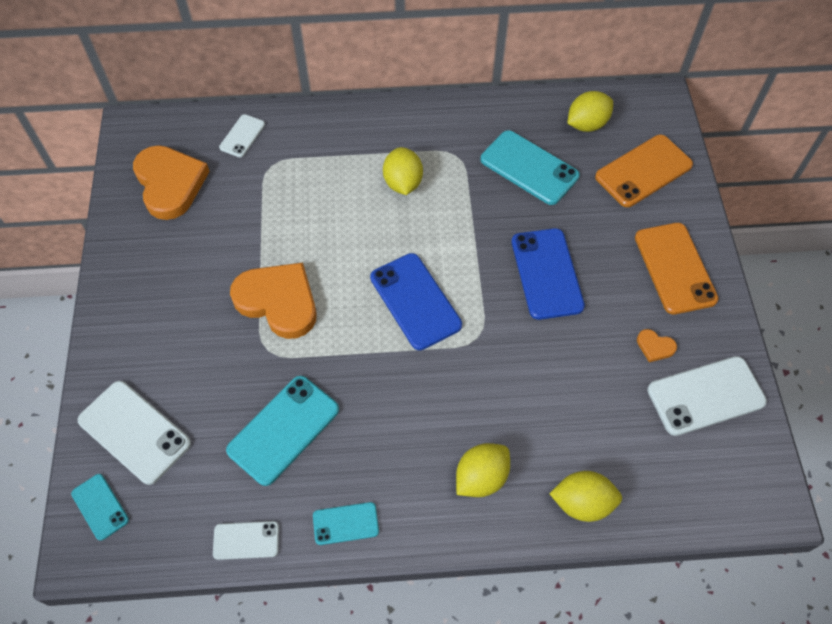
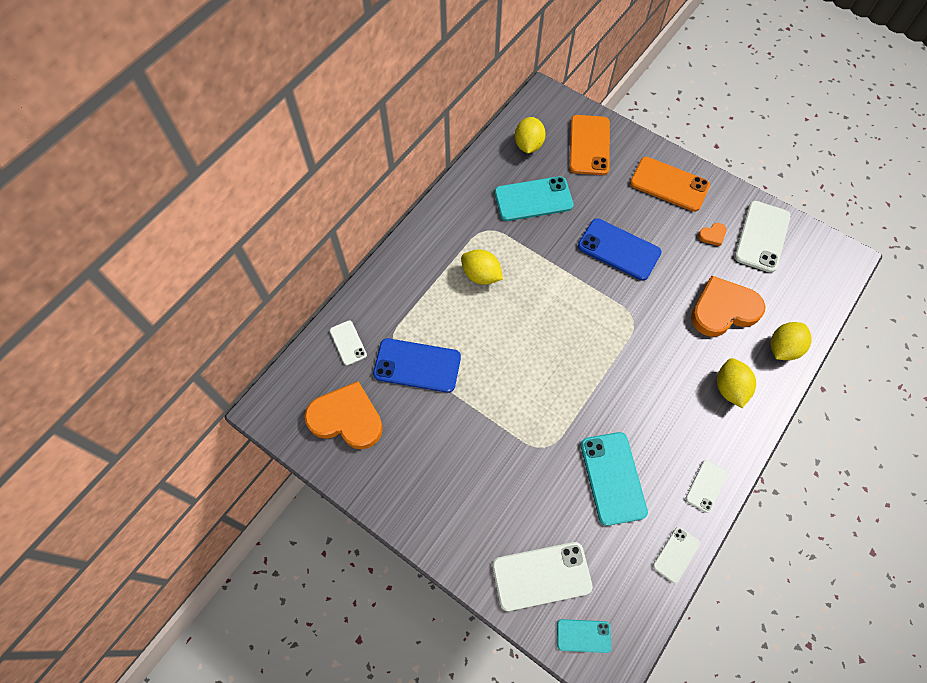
camera: 50 degrees left, 5 degrees up
(278, 301) = (511, 415): orange heart -> orange heart (723, 309)
(345, 523) = (706, 486): turquoise phone -> white phone
(415, 301) = (579, 334): blue phone -> blue phone (417, 365)

